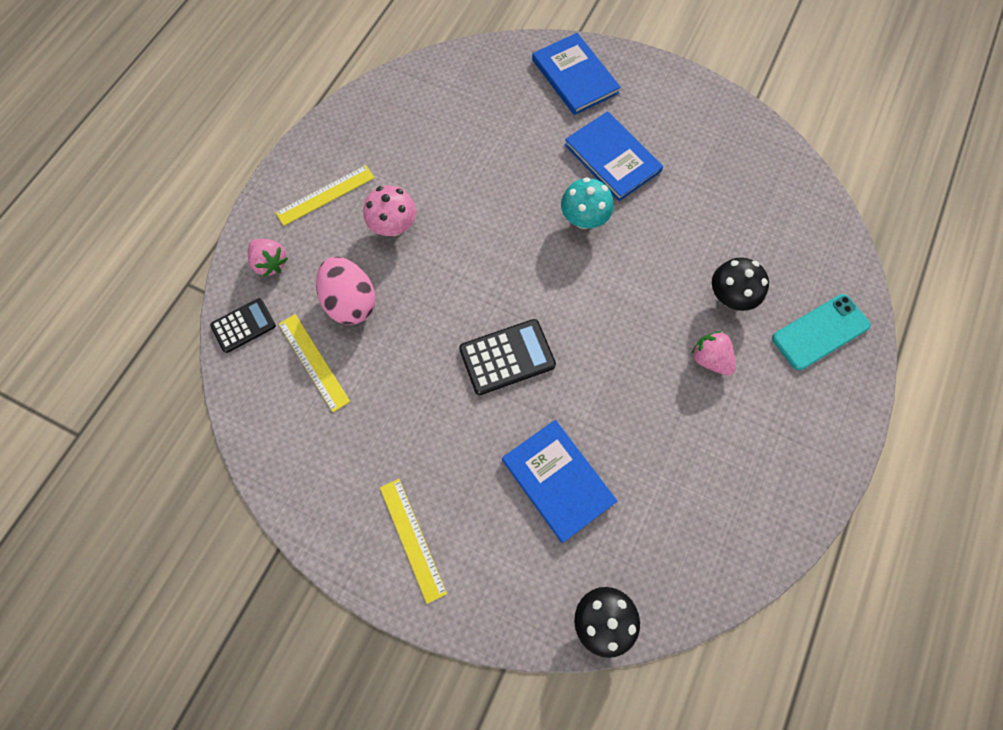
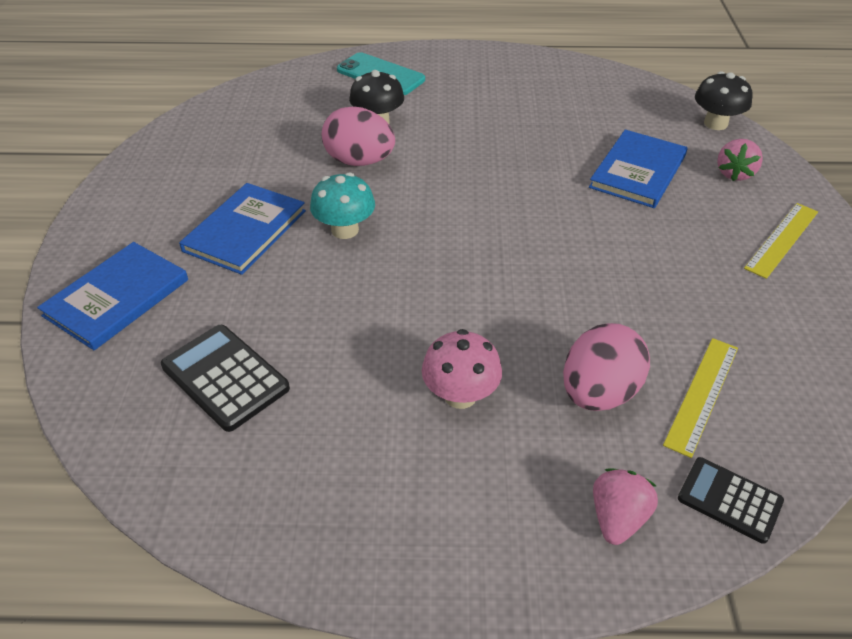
camera: 115 degrees left, 25 degrees down
(325, 195) = (460, 504): yellow ruler -> none
(507, 357) = (552, 236): black calculator -> black calculator (225, 377)
(671, 260) = (359, 161): none -> pink egg
(709, 359) = (450, 120): pink strawberry -> pink strawberry (734, 173)

